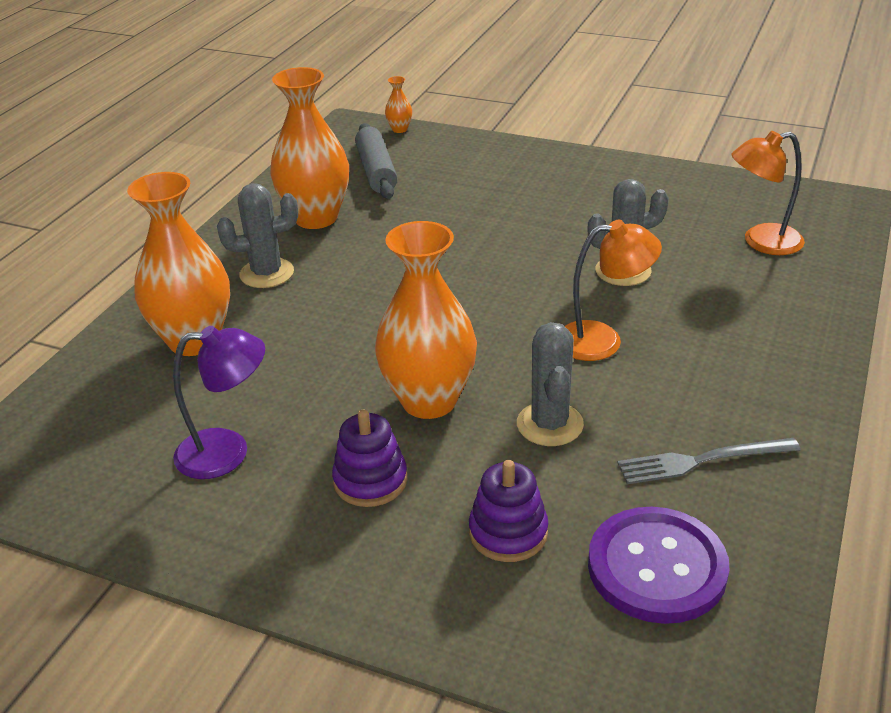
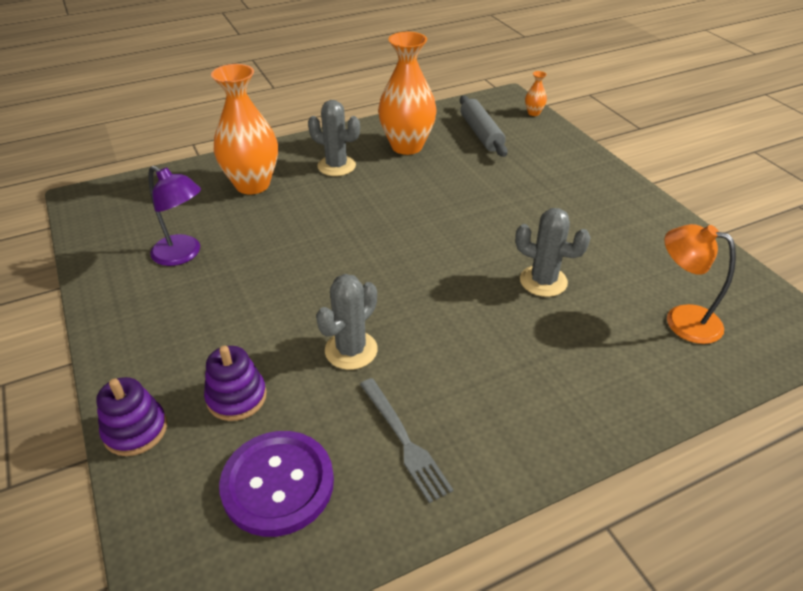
camera: 40 degrees right, 5 degrees up
(370, 480) = (218, 316): purple stacking toy -> purple stacking toy (135, 430)
(376, 171) = (481, 134): grey rolling pin -> grey rolling pin turned 45 degrees counterclockwise
(429, 401) = (310, 291): orange vase -> none
(602, 340) = (460, 319): orange lamp -> none
(702, 461) = (404, 441): grey fork -> grey fork turned 150 degrees counterclockwise

